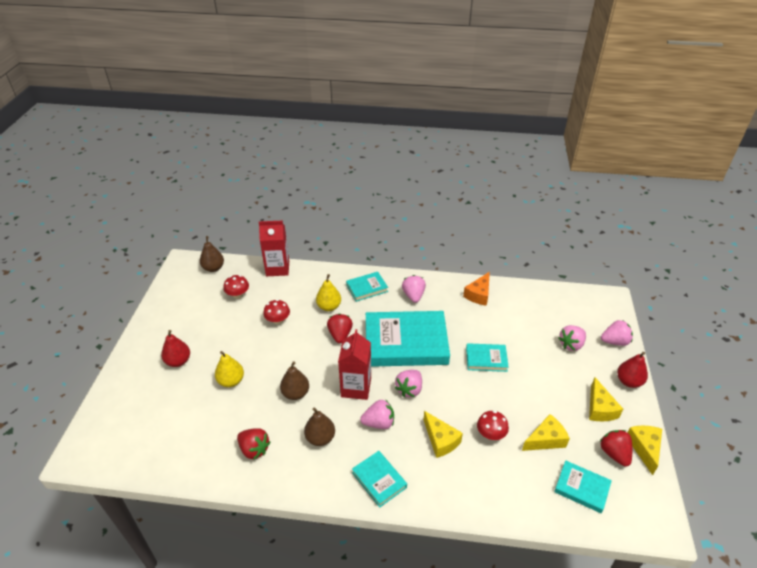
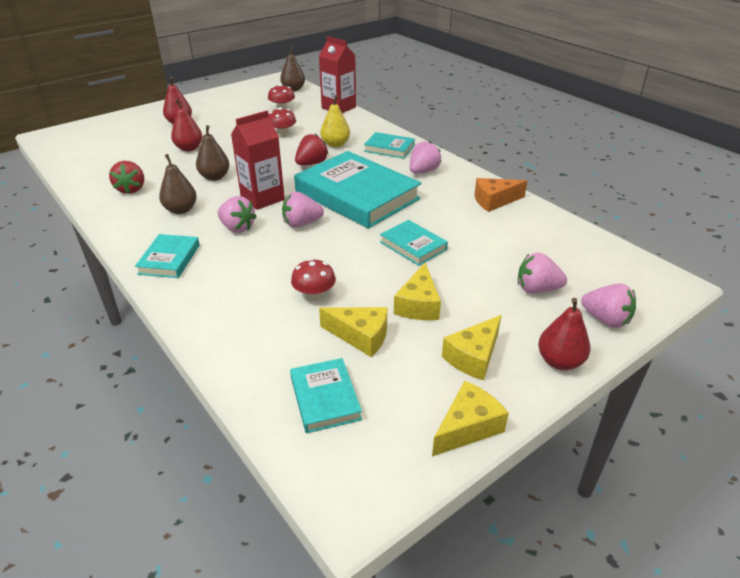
camera: 45 degrees right, 5 degrees down
(231, 381) = (189, 148): yellow pear -> red pear
(440, 440) = (263, 269): yellow cheese -> yellow cheese (418, 305)
(614, 453) = (418, 402): red strawberry -> none

